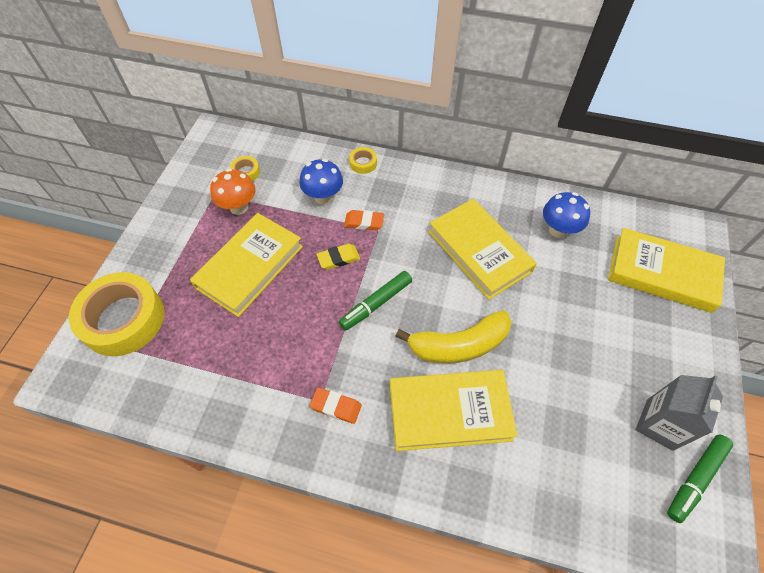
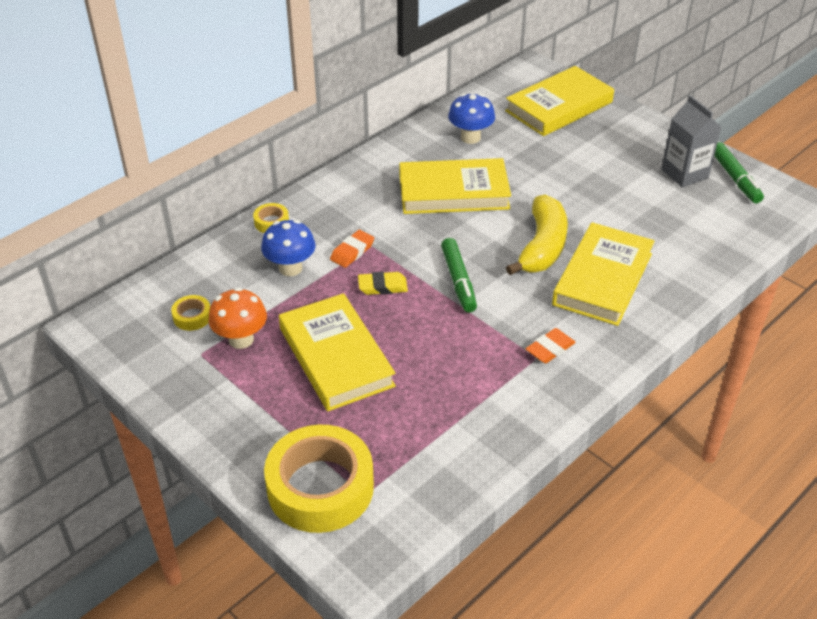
camera: 60 degrees left, 15 degrees down
(338, 258) = (382, 286): yellow eraser -> yellow eraser turned 75 degrees clockwise

